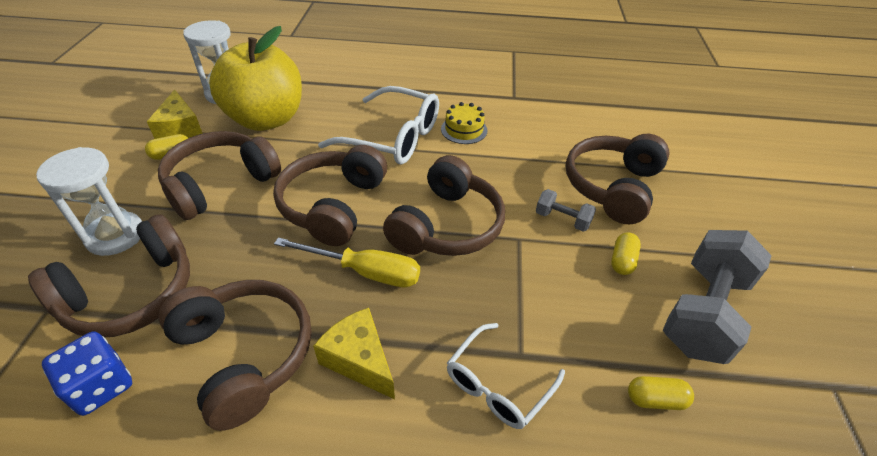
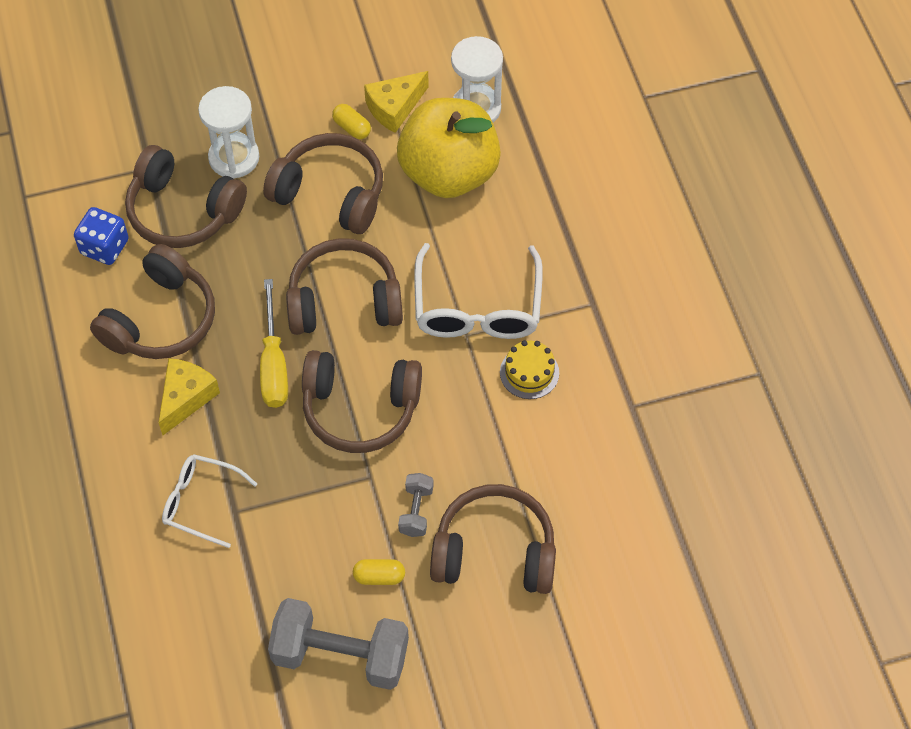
camera: 70 degrees right, 15 degrees up
(655, 399) = (230, 620): yellow capsule -> none

